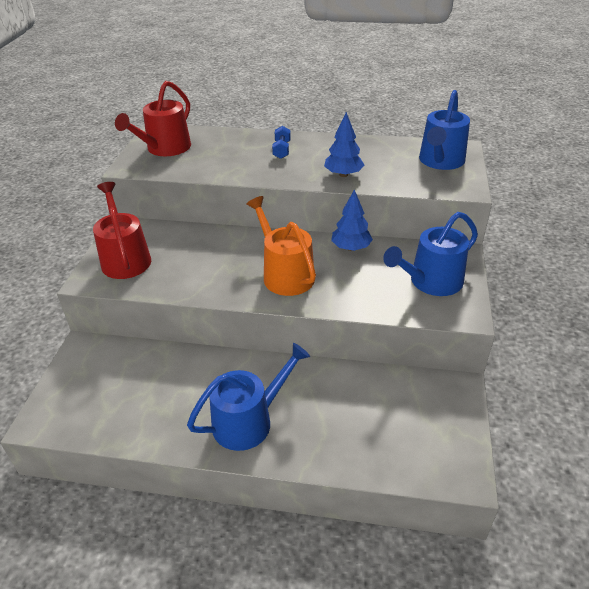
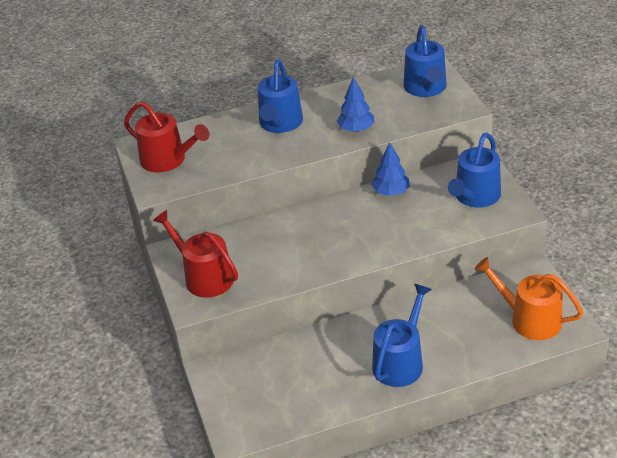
camera: 25 degrees left, 0 degrees up
(165, 148) = (168, 160): red watering can -> red watering can turned 60 degrees counterclockwise
(281, 150) = (280, 123): blue dumbbell -> blue watering can
(285, 274) = (356, 235): orange watering can -> orange watering can (529, 319)

